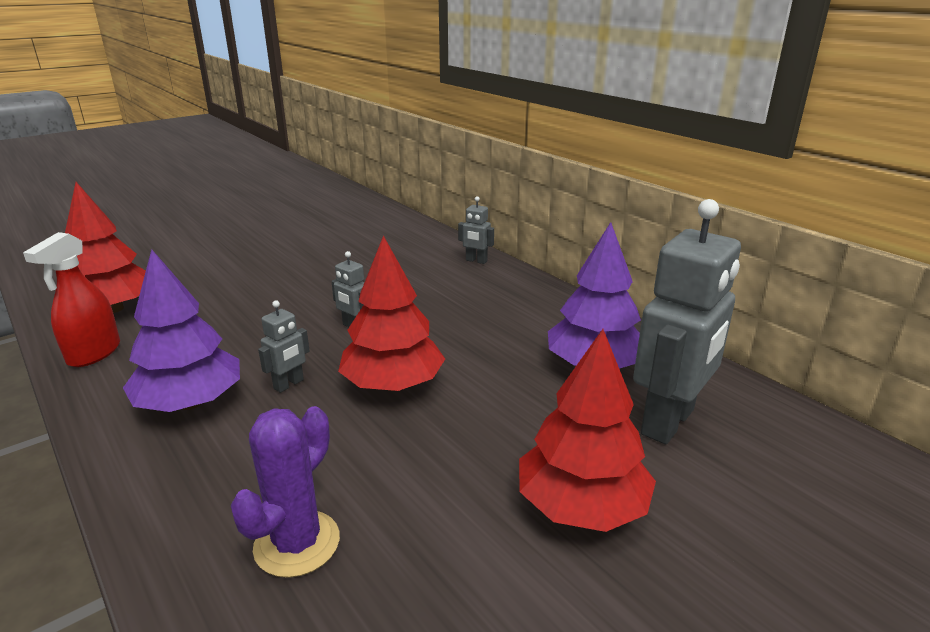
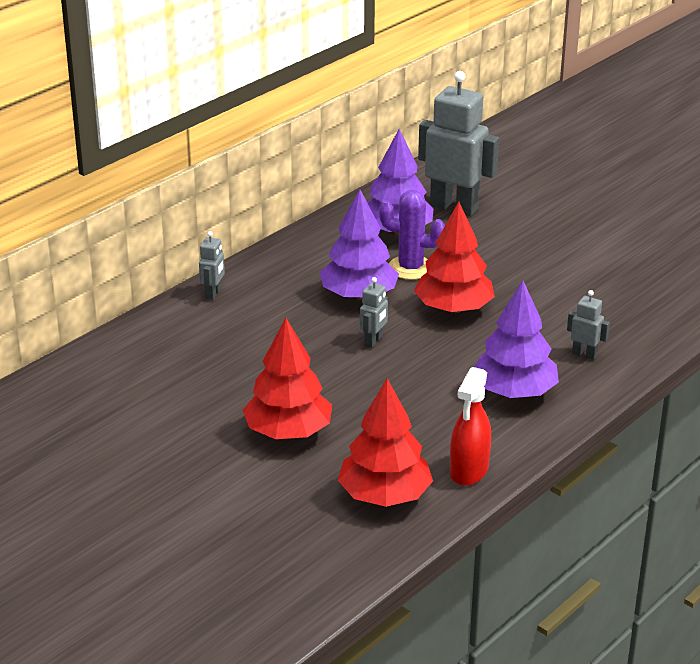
camera: 100 degrees left, 5 degrees up
(94, 353) = (469, 471): red spray bottle -> red spray bottle turned 105 degrees clockwise
(289, 384) = (472, 354): grey robot -> grey robot (584, 354)
(297, 543) = (614, 315): purple cactus -> purple cactus (410, 268)
(447, 327) = (359, 295): none -> purple tree
(581, 506) = (542, 235): red tree -> red tree (288, 432)

